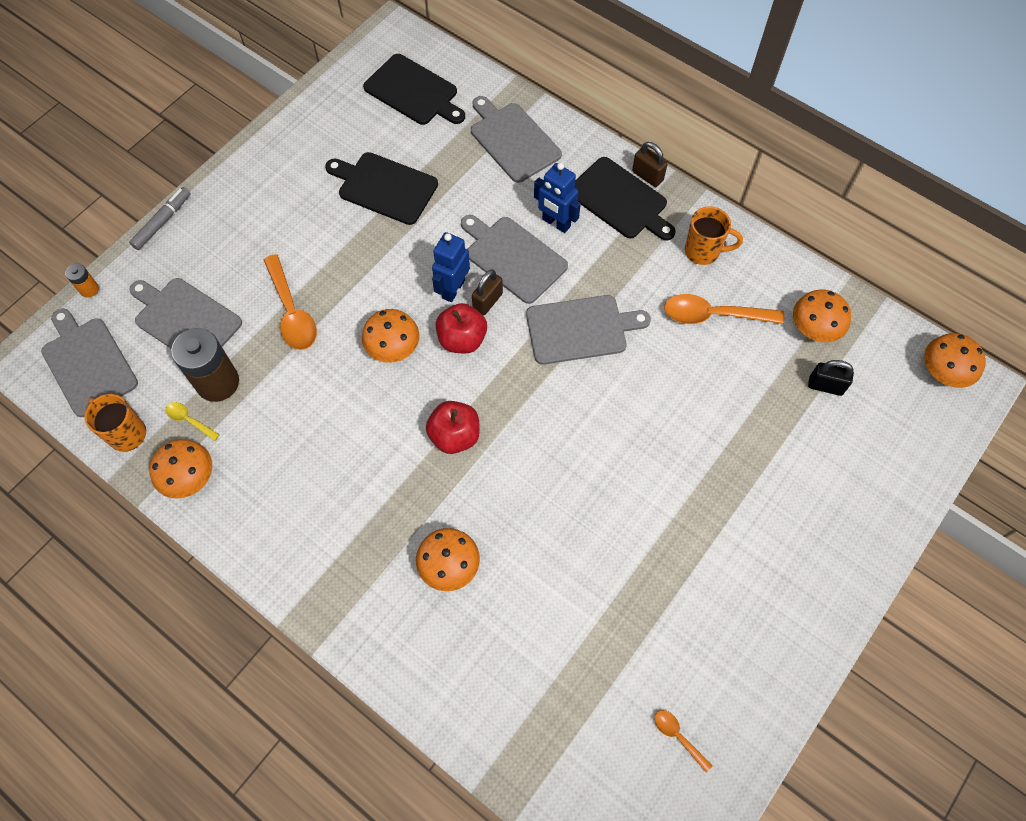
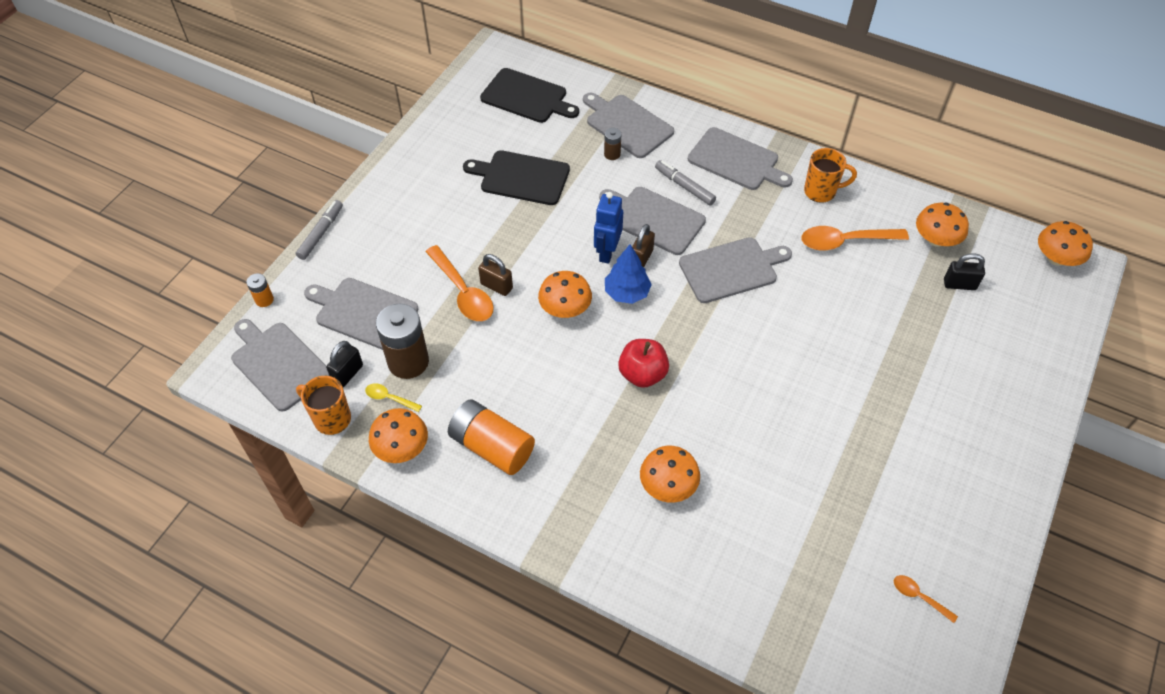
camera: 10 degrees left, 10 degrees down
(154, 386) = (347, 374): none -> black padlock
(280, 491) = (492, 446): none -> orange battery
(462, 339) = (627, 293): red apple -> blue tree
(488, 173) = (612, 154): none -> brown battery
(556, 223) = (684, 186): blue robot -> grey marker
(620, 200) = (736, 161): black cutting board -> grey cutting board
(647, 176) = (754, 138): brown padlock -> brown padlock (496, 286)

